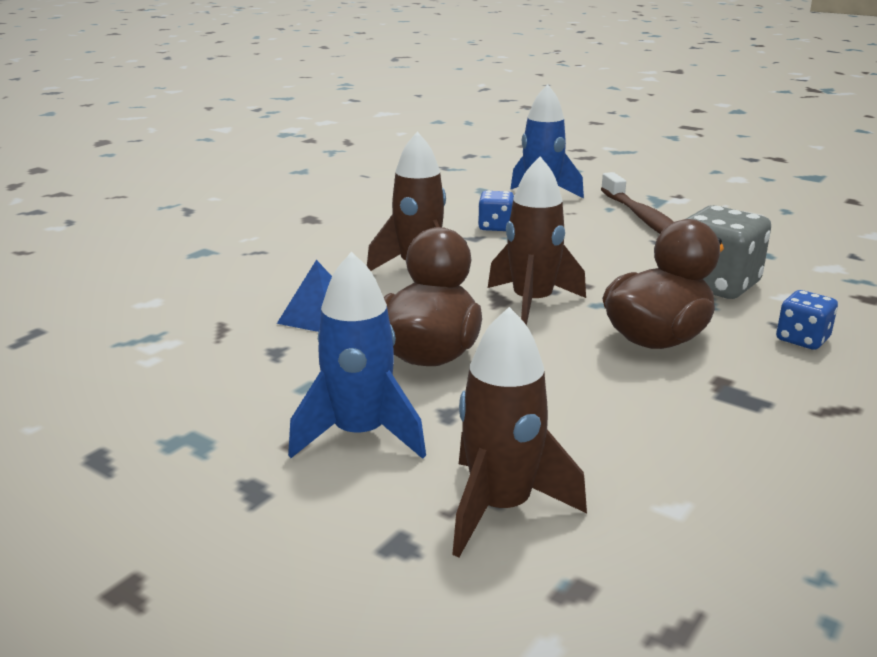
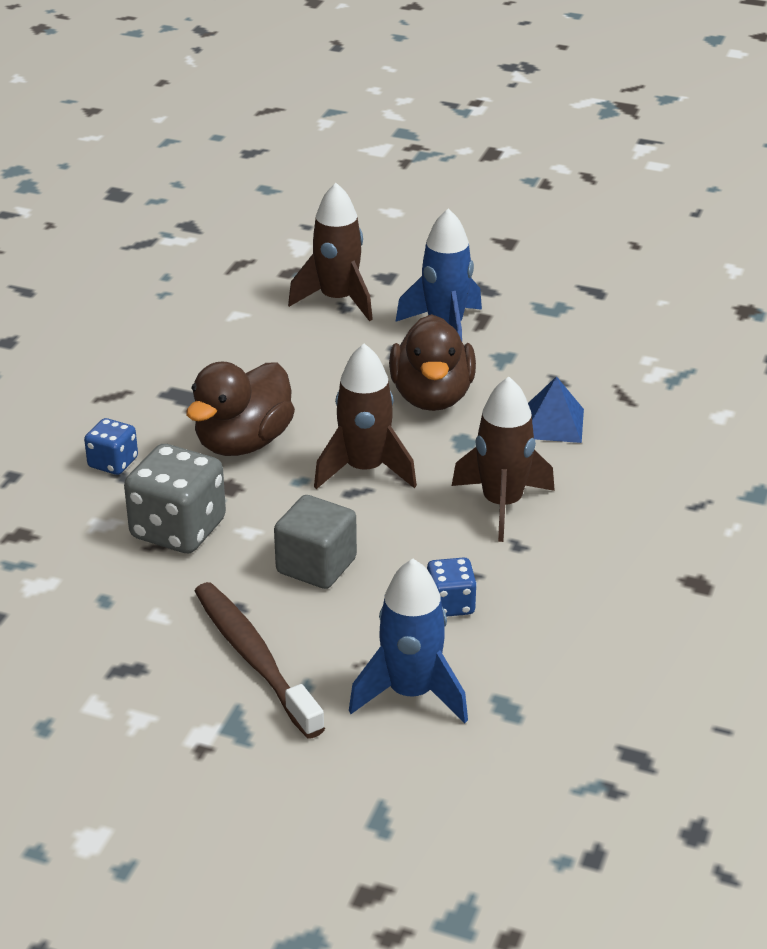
camera: 165 degrees right, 10 degrees up
(593, 253) = (316, 566): none -> grey cube

